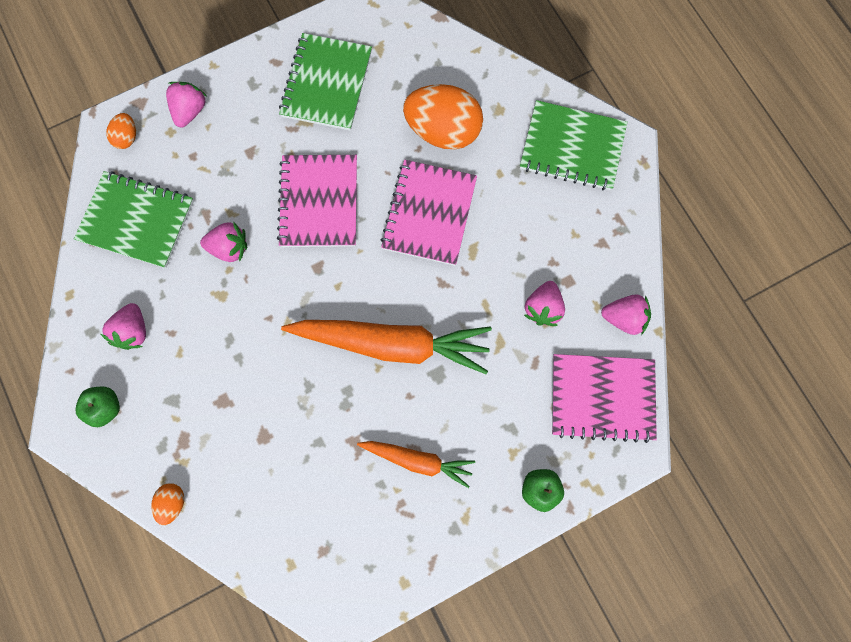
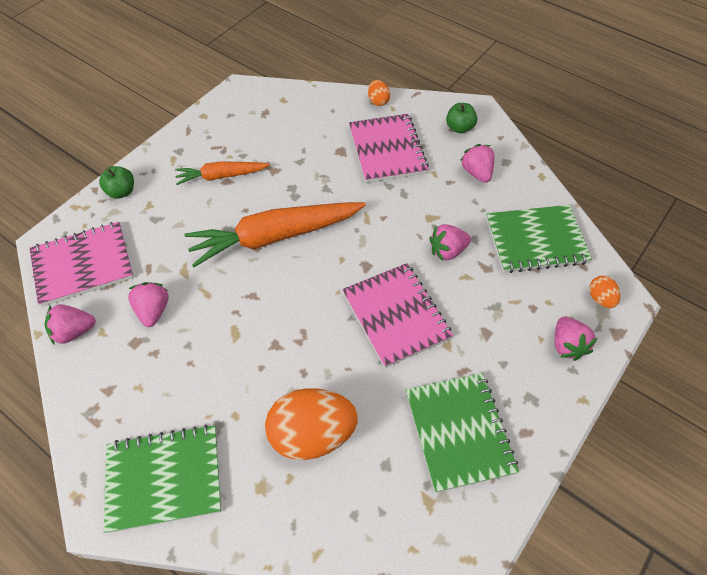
camera: 155 degrees right, 20 degrees down
(429, 214) = (289, 347): pink notebook -> pink notebook (387, 150)

